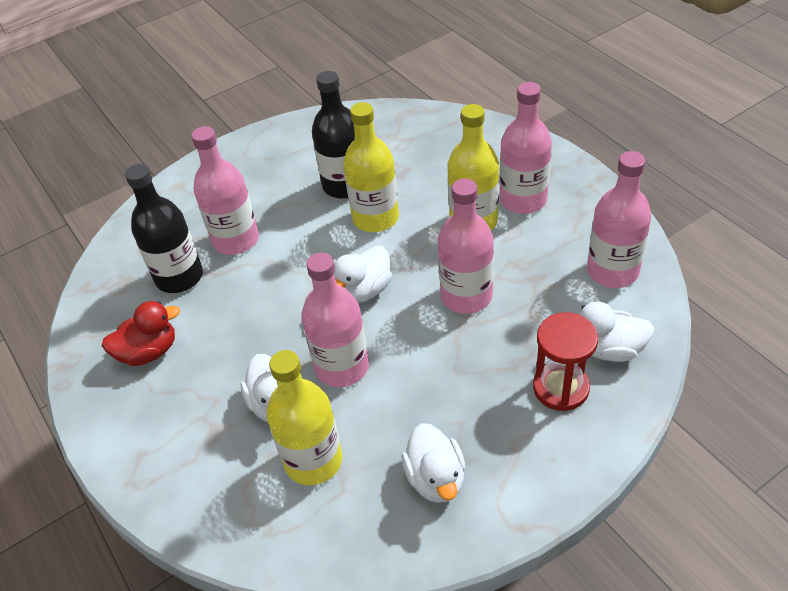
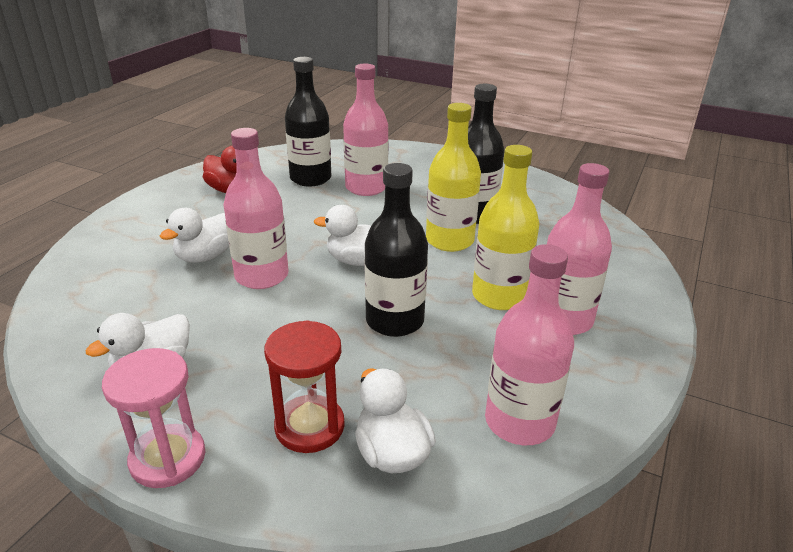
camera: 55 degrees right, 15 degrees down
(313, 460) = (152, 293): yellow bottle -> none
(466, 296) = (395, 321): pink bottle -> black bottle
(552, 485) = (168, 458): none -> pink hourglass

